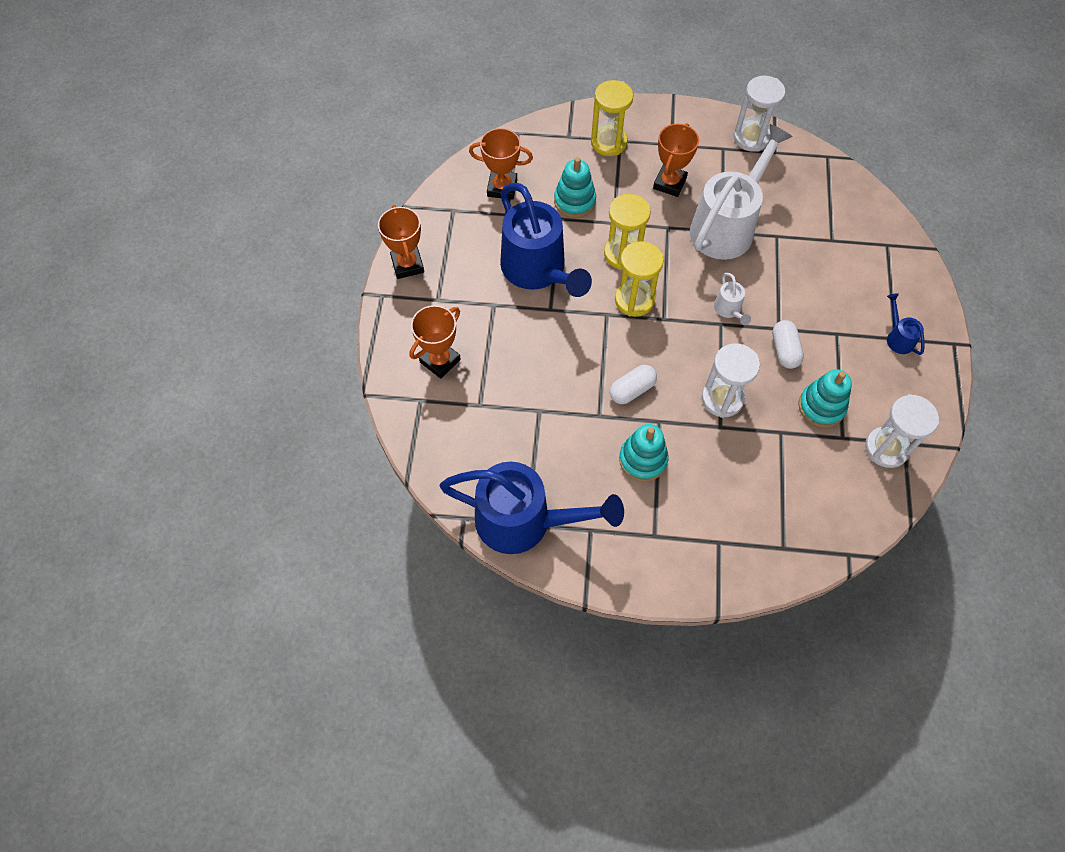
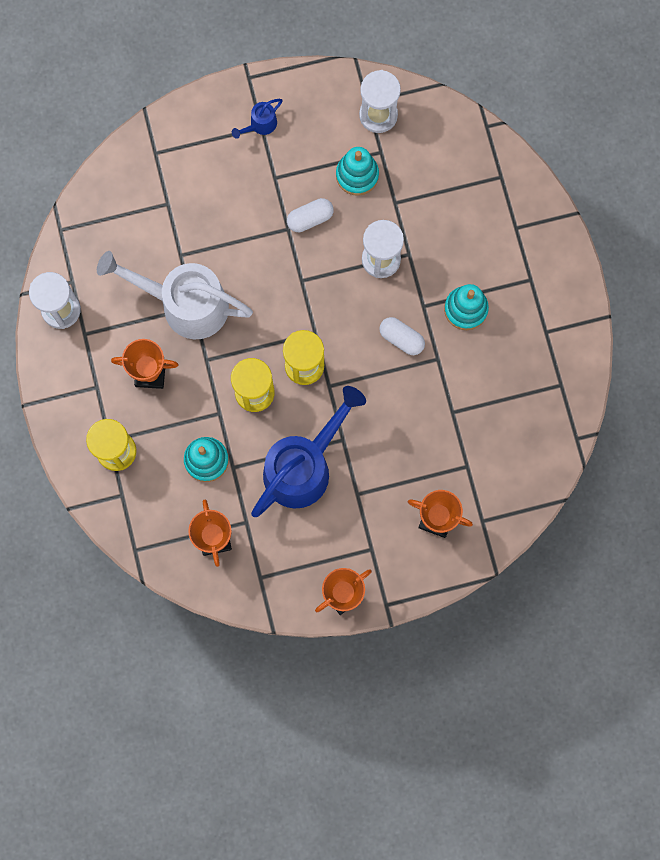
camera: 110 degrees left, 15 degrees up
(525, 521) = (560, 387): blue watering can -> none
(729, 310) = (284, 277): white watering can -> none

